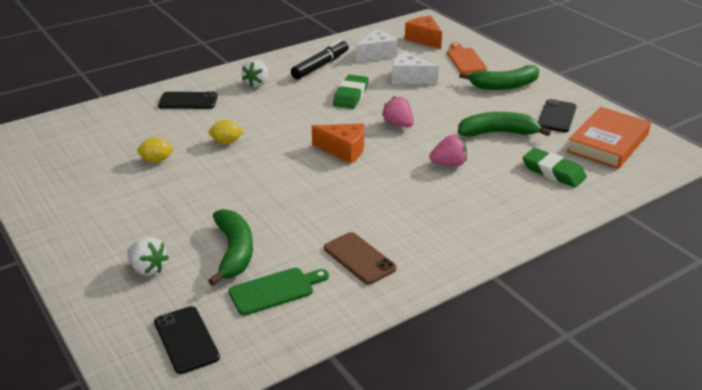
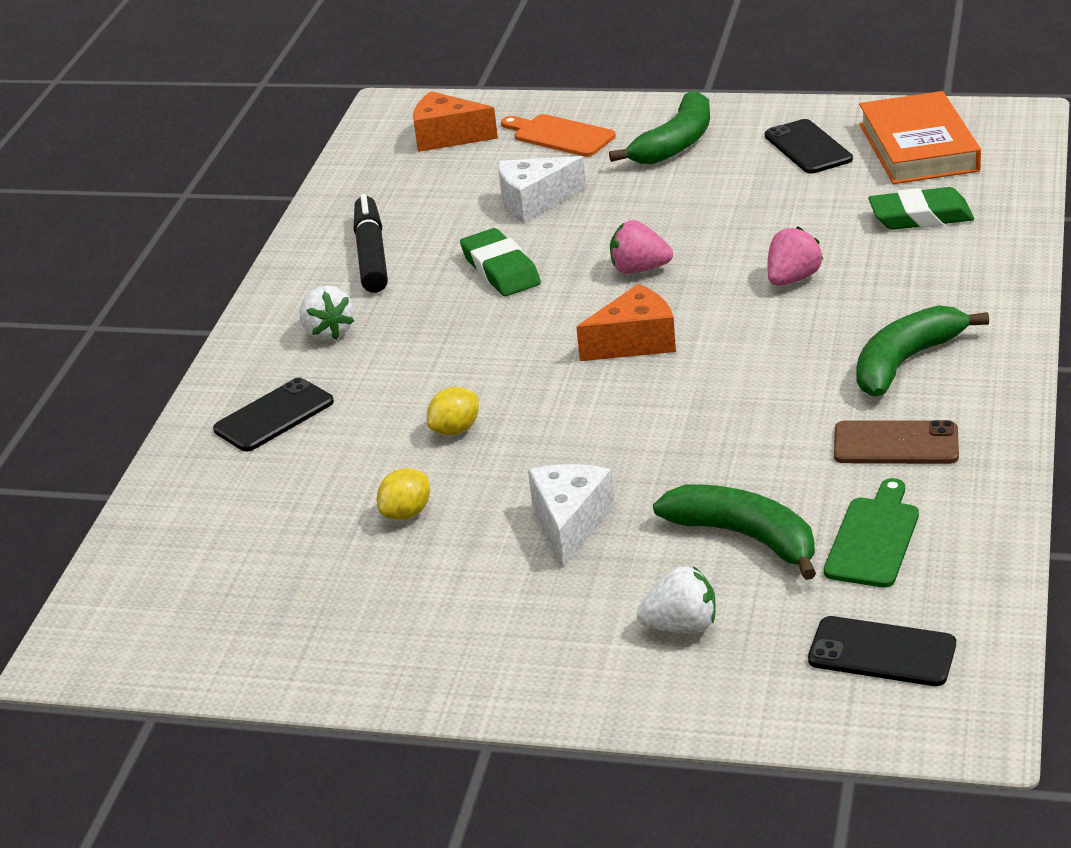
camera: 40 degrees left, 0 degrees up
(377, 54) = (422, 194): white cheese -> white cheese (570, 523)
(498, 133) = (778, 208): green banana -> green banana (905, 362)

